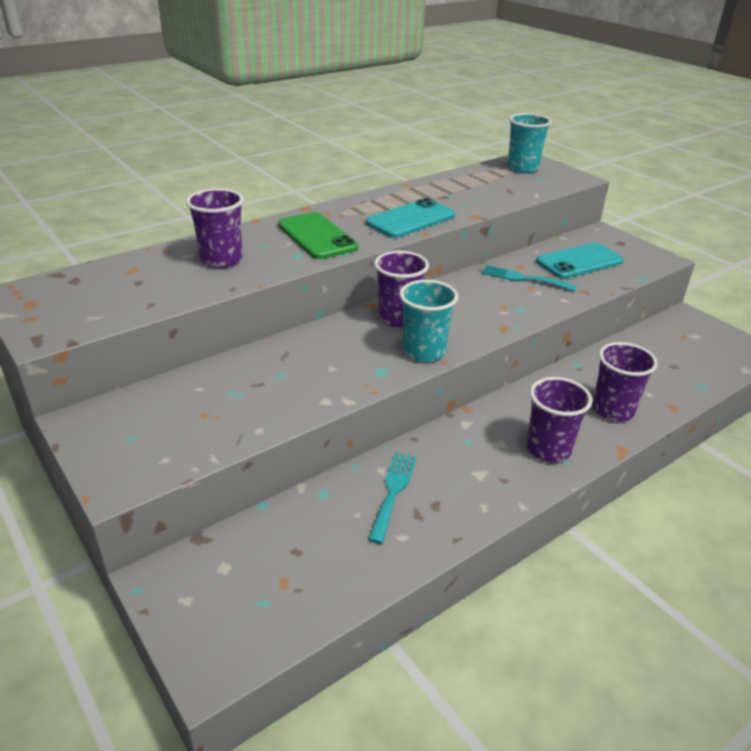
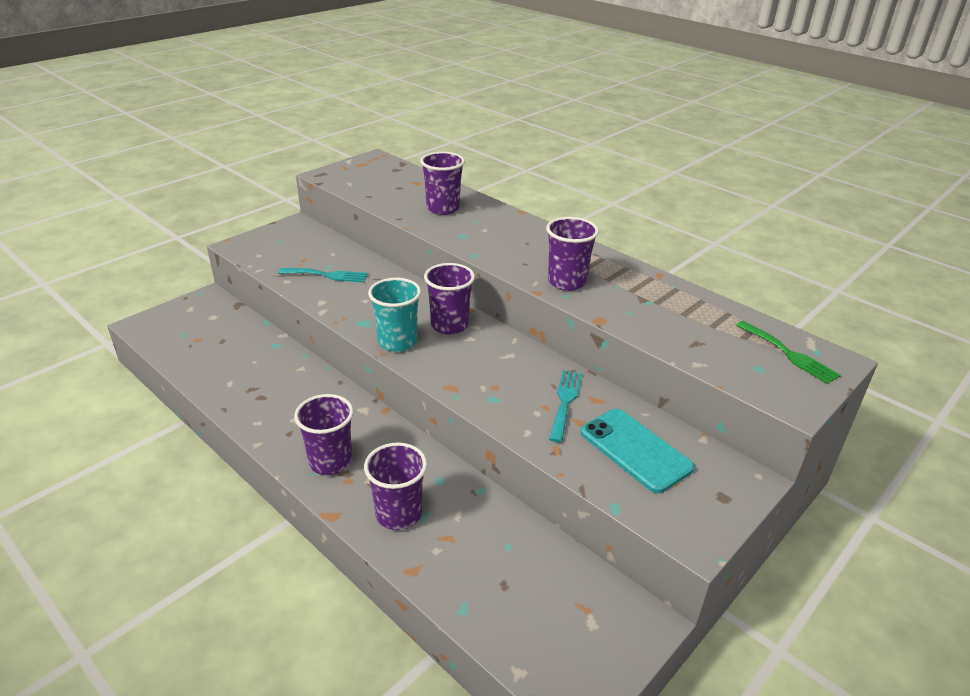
camera: 80 degrees right, 0 degrees up
(317, 236) = (503, 240): green phone -> none
(393, 491) = (276, 375): turquoise fork -> turquoise fork (328, 275)
(410, 219) = (567, 282): turquoise phone -> purple cup
(522, 168) = (789, 354): turquoise cup -> green fork

